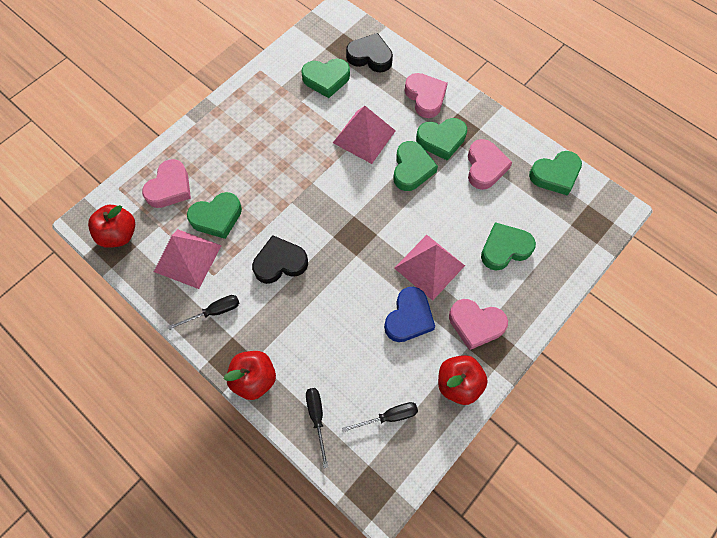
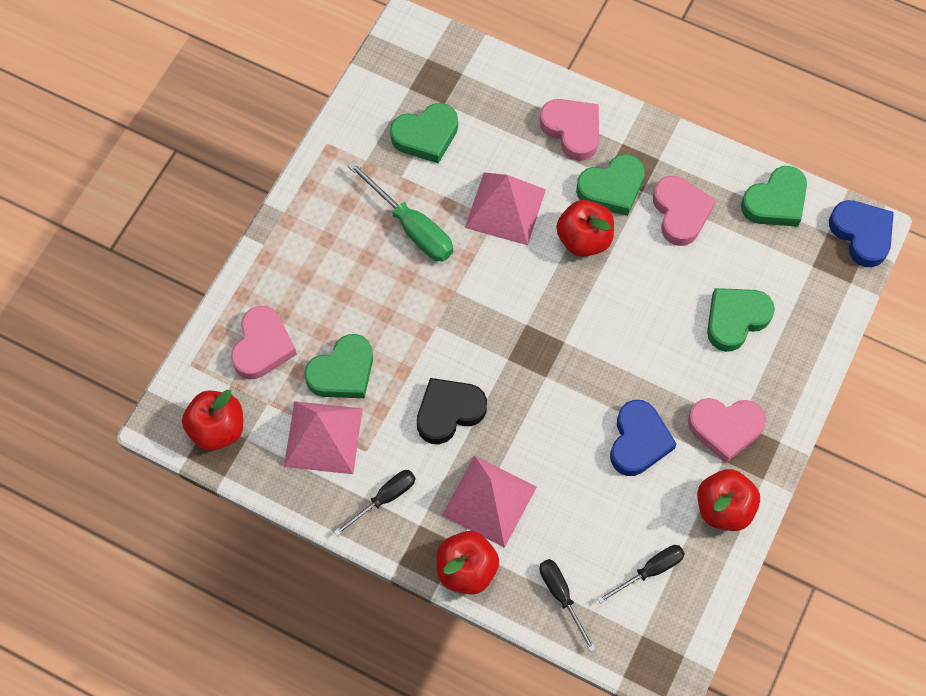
camera: 15 degrees left, 0 degrees up
(297, 134) = (411, 227): none -> green screwdriver
(370, 57) = (477, 87): black heart -> none
(412, 169) = (584, 239): green heart -> red apple
(429, 266) = (645, 367): pink pyramid -> pink pyramid (489, 500)
(613, 211) = (861, 234): none -> blue heart

